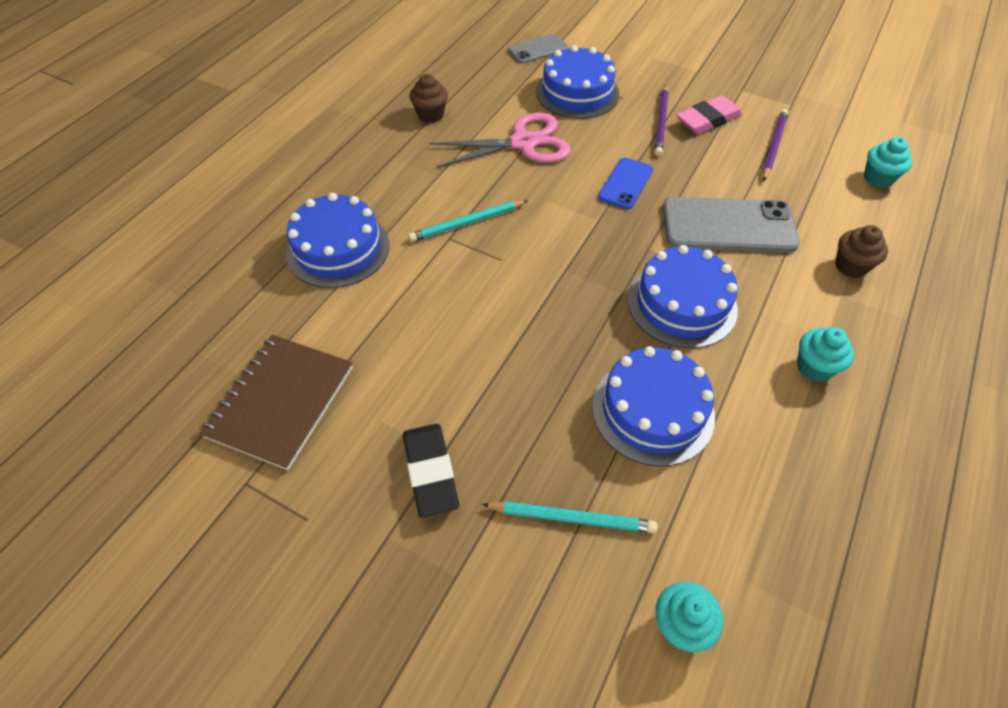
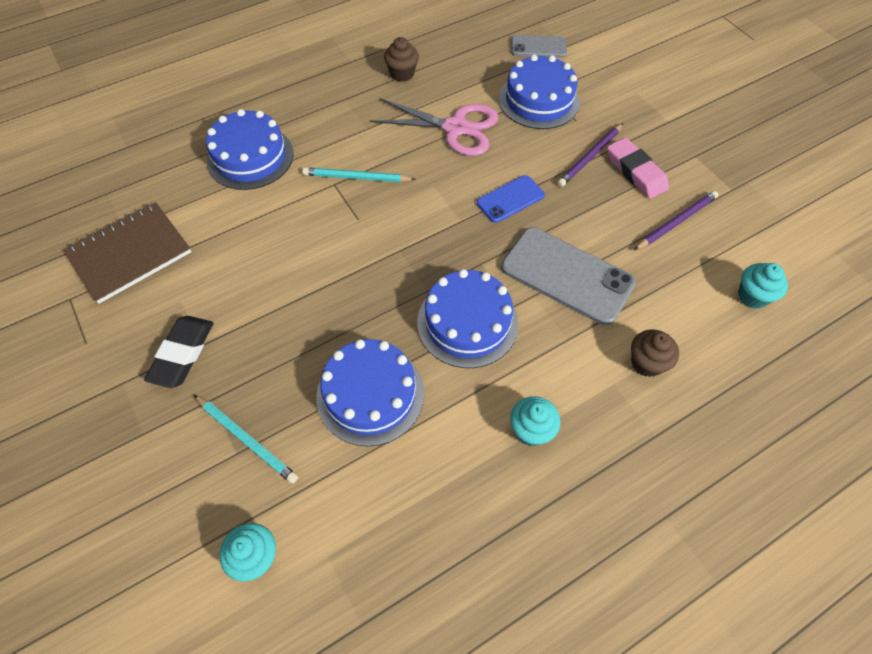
camera: 30 degrees right, 5 degrees up
(708, 120) = (636, 172): pink eraser -> pink eraser turned 60 degrees clockwise

